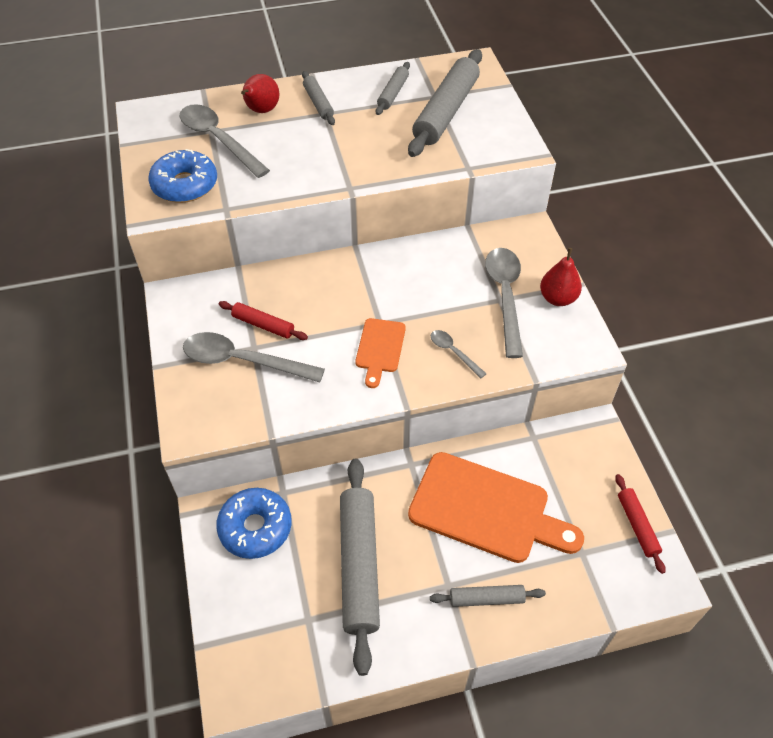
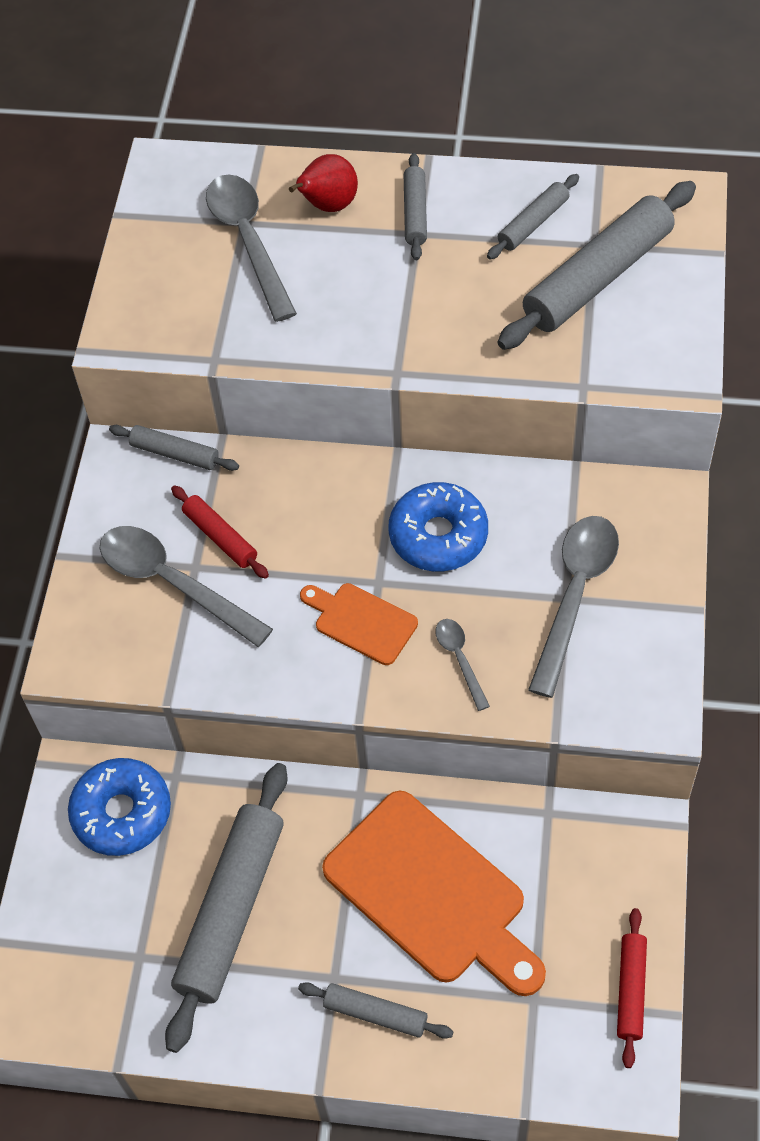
camera: 25 degrees right, 5 degrees up
(185, 185) = (175, 305): blue donut -> blue donut (438, 535)
(210, 285) = (175, 453): none -> grey rolling pin
(380, 349) = (361, 622): orange cutting board -> orange cutting board turned 90 degrees clockwise
(557, 298) = (651, 622): red pear -> none

